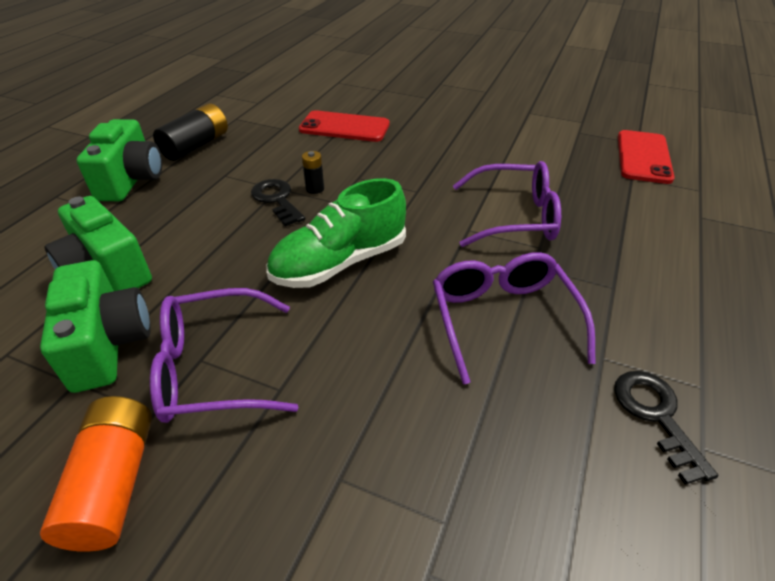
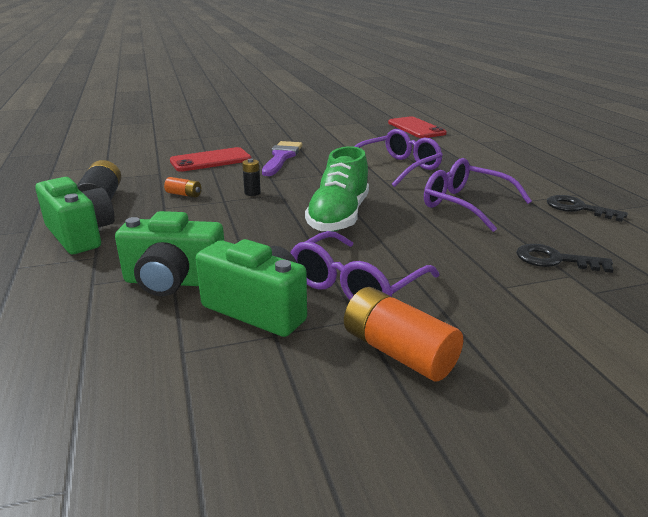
camera: 40 degrees left, 15 degrees down
(260, 165) = (184, 194): none -> orange battery
(277, 200) = (235, 206): black key -> black key (555, 260)
(413, 148) = (281, 157): none -> purple brush

